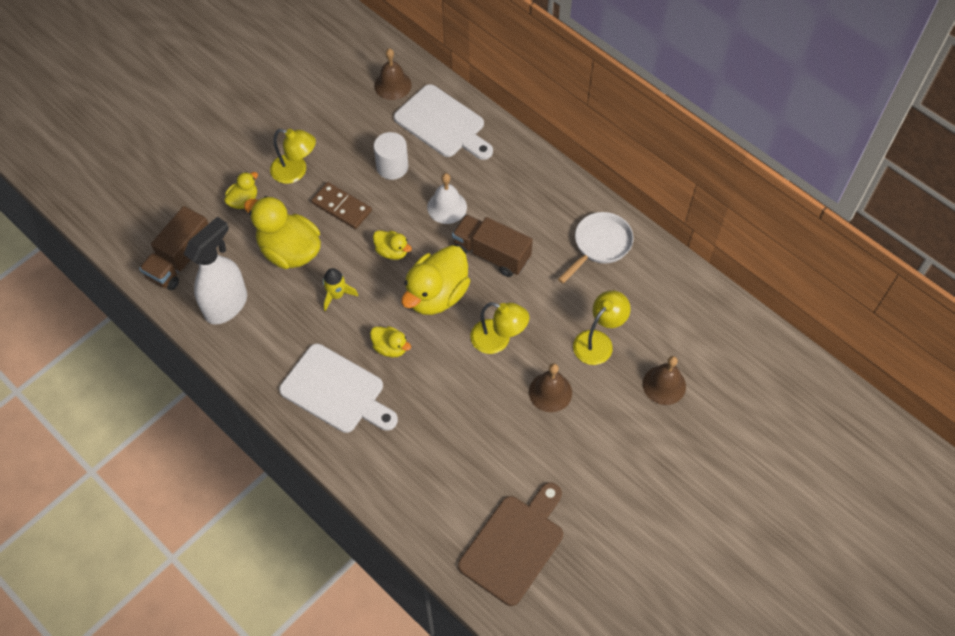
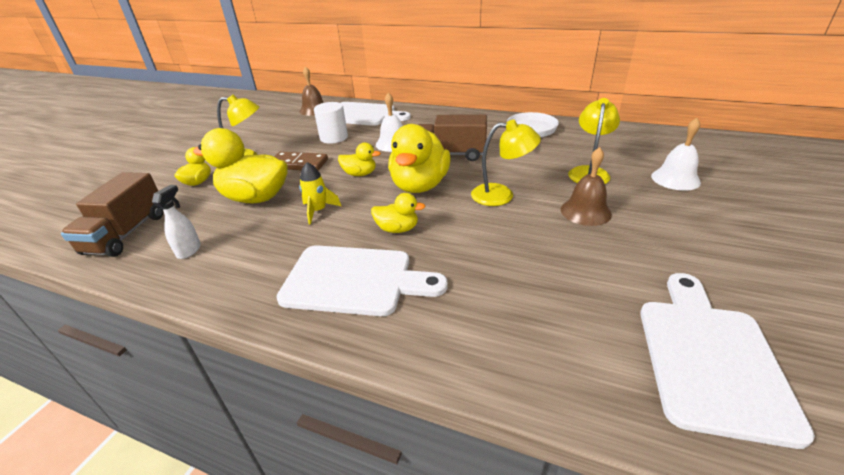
camera: 20 degrees left, 25 degrees down
(227, 305) = (189, 251): white spray bottle -> white spray bottle, size x0.46
(514, 545) = (709, 358): brown cutting board -> white cutting board
(664, 385) = (675, 179): brown bell -> white bell

